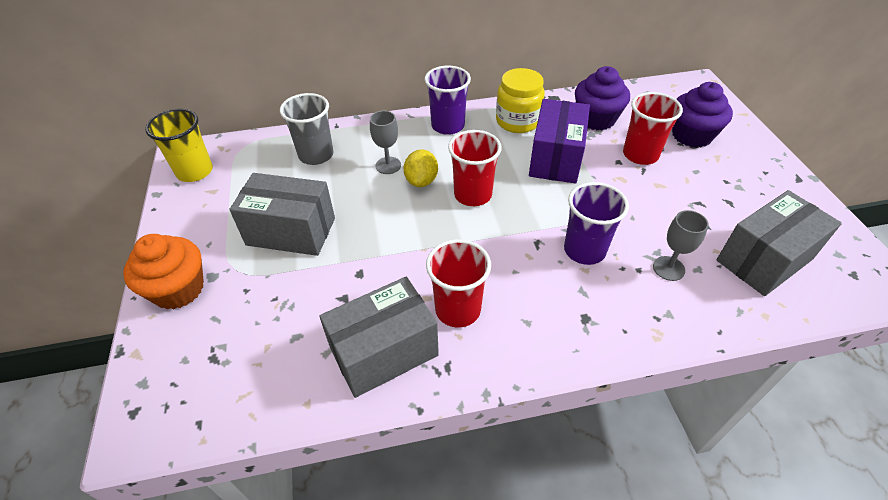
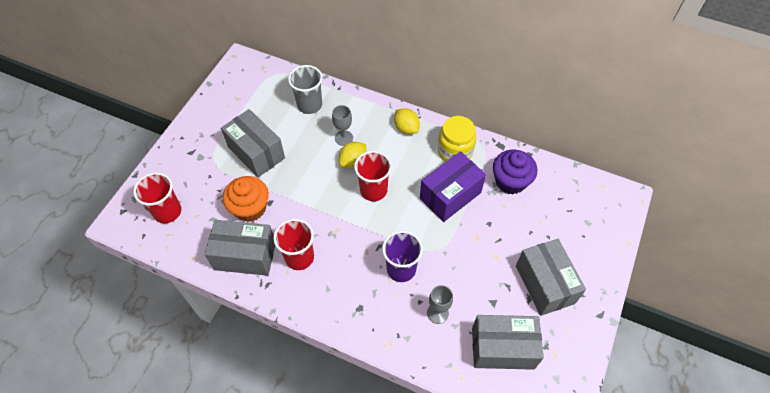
camera: 35 degrees right, 10 degrees up
(178, 289) = (180, 155): orange cupcake -> orange cupcake (250, 208)
(195, 171) = (237, 78): yellow cup -> none
(448, 126) = (406, 128): purple cup -> yellow lemon
(640, 155) = (509, 227): red cup -> red cup (167, 212)
(691, 135) = (564, 235): purple cupcake -> none
(726, 182) = (545, 284): none -> grey box

